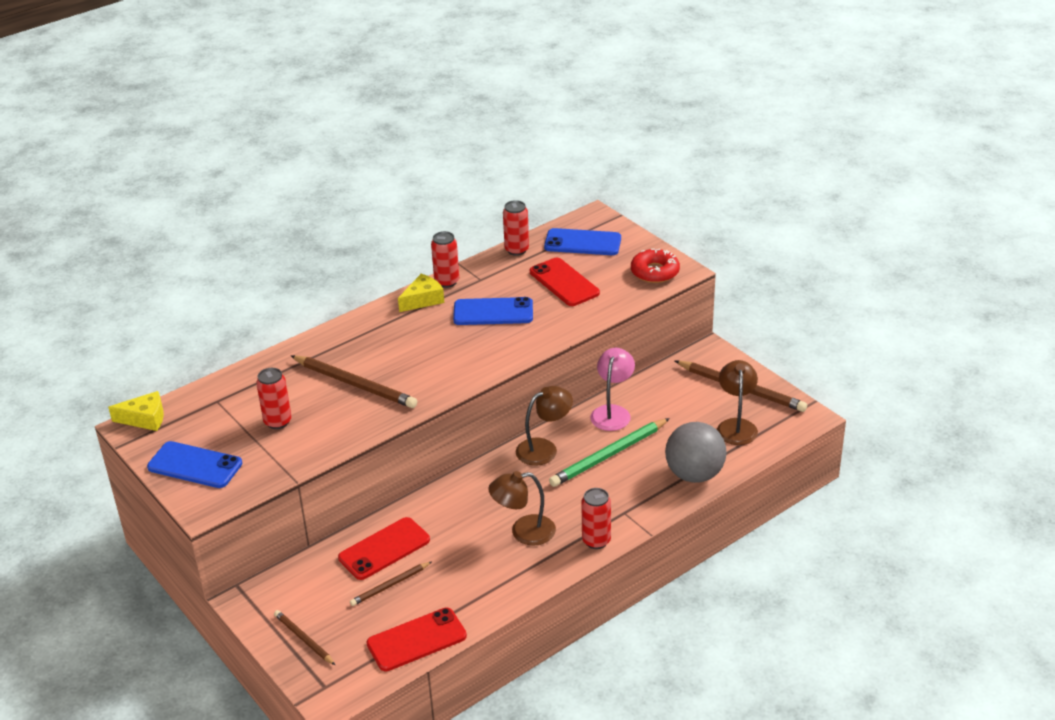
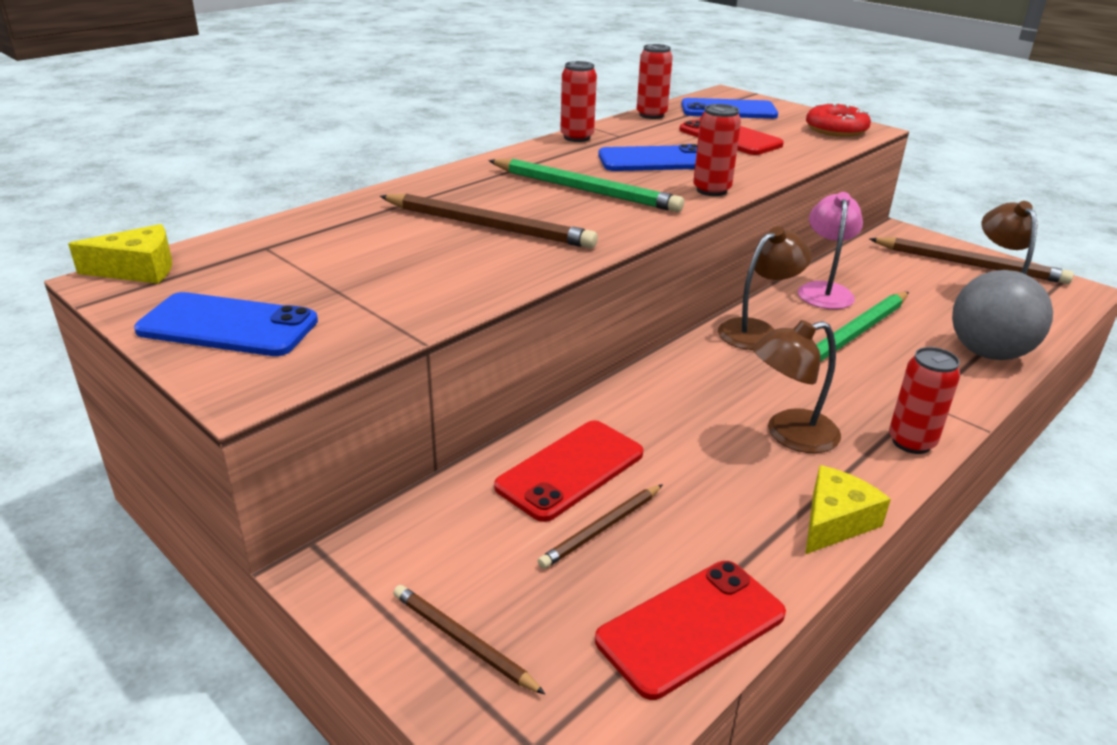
camera: 10 degrees left, 5 degrees down
(278, 422) = (373, 268): red can -> red can (711, 190)
(423, 300) = (552, 151): yellow cheese -> yellow cheese (835, 521)
(430, 347) = (584, 190): none -> green pencil

